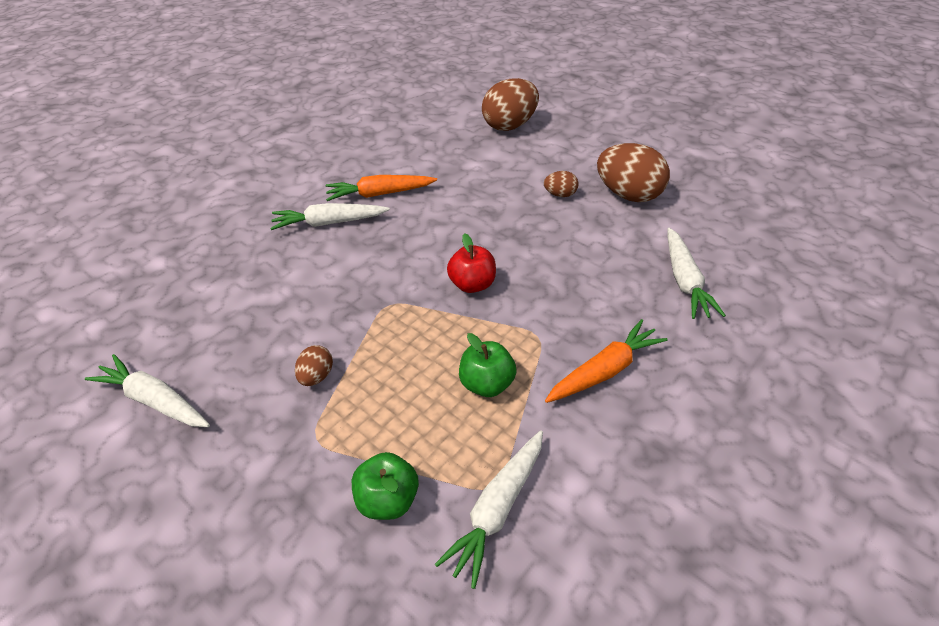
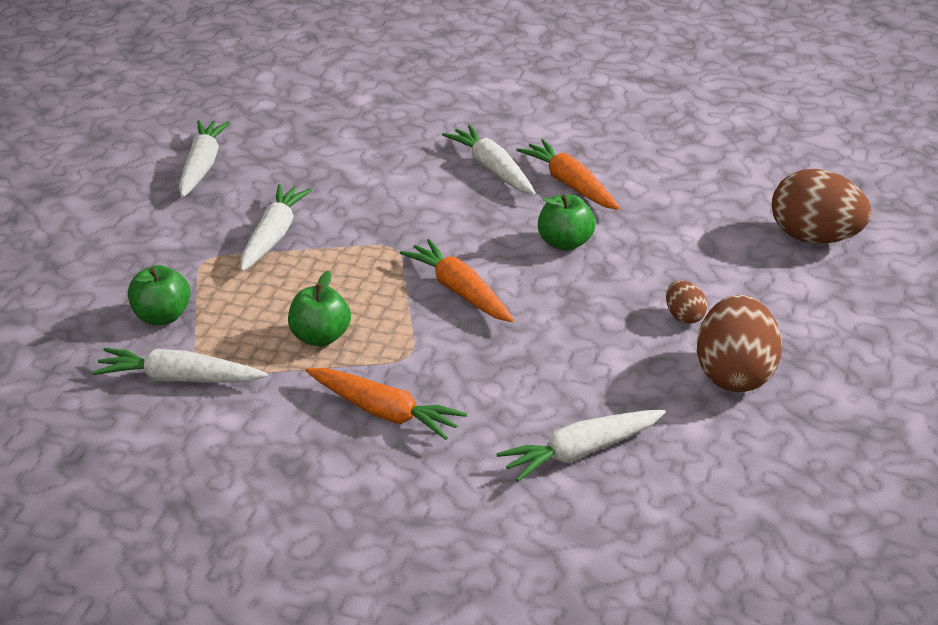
camera: 65 degrees right, 10 degrees down
(316, 376) = (273, 236): brown egg -> white carrot
(447, 217) = (565, 243): none -> green apple
(472, 284) = (459, 291): red apple -> orange carrot

